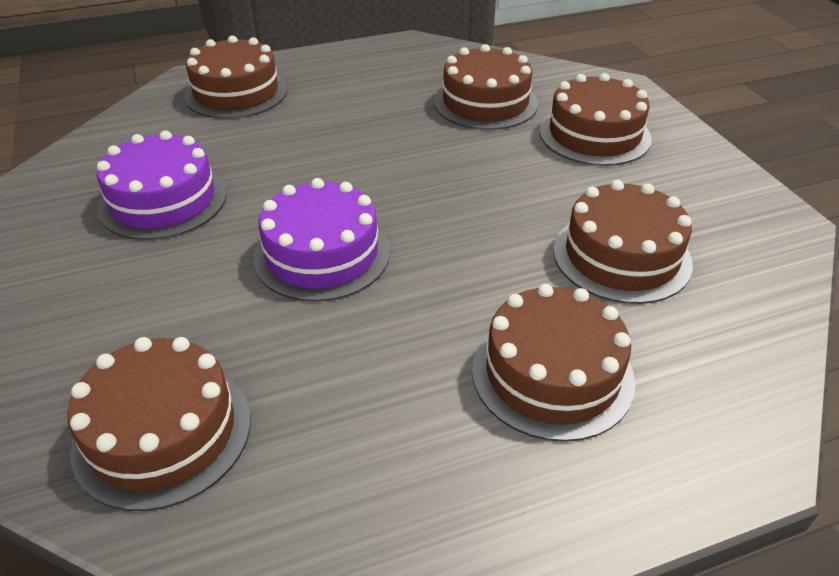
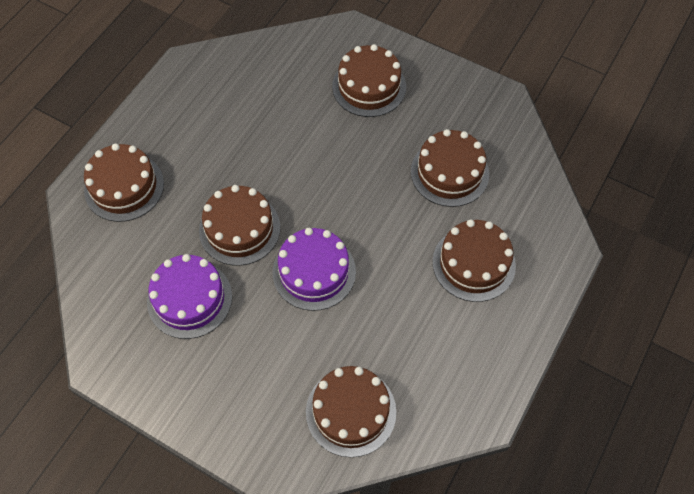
camera: 40 degrees left, 20 degrees up
(485, 102) = (286, 96): brown cake -> brown cake (239, 229)

